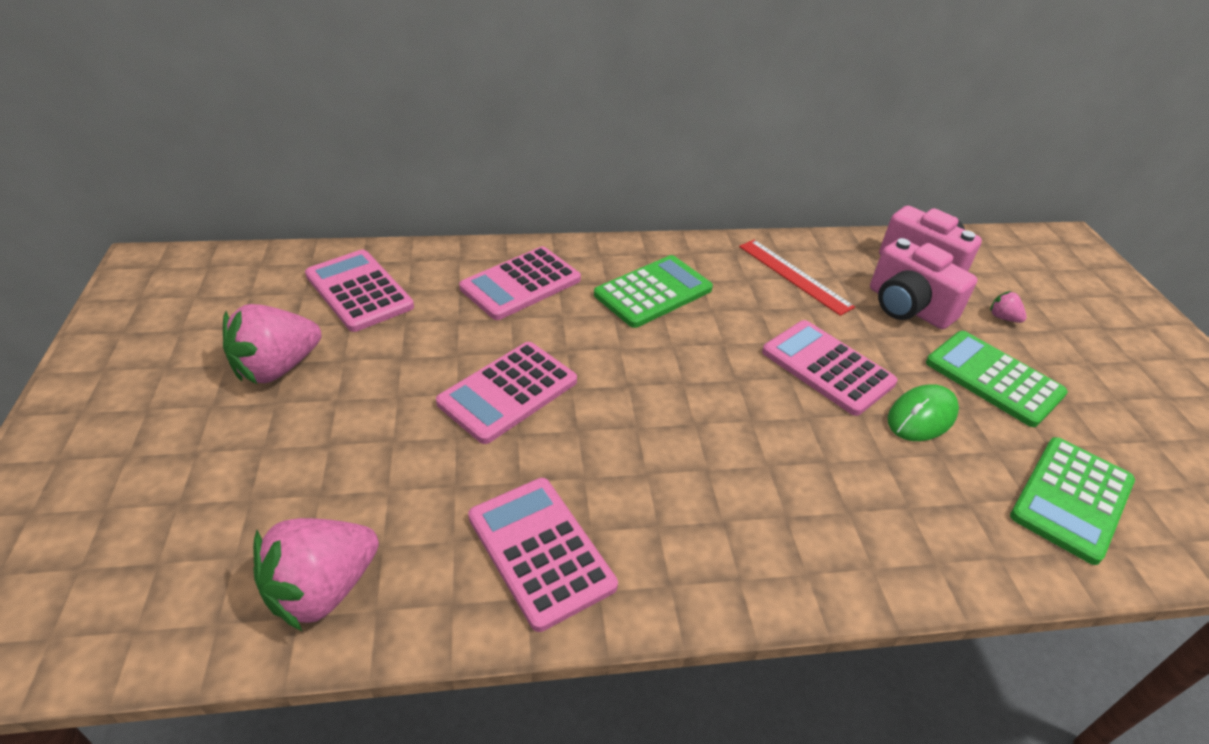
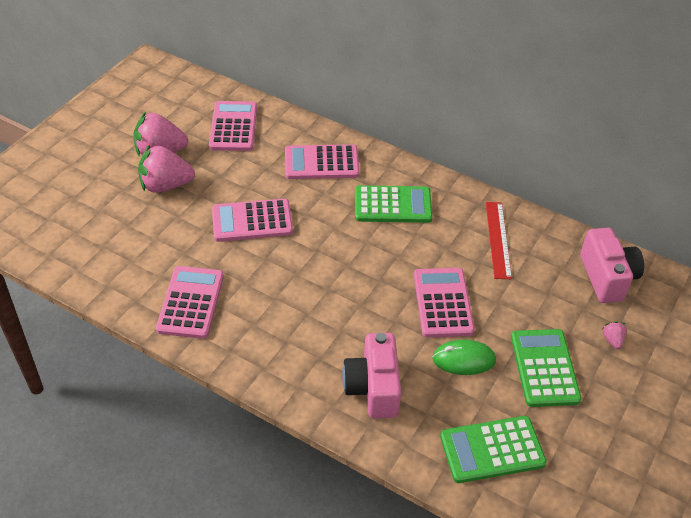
camera: 40 degrees right, 5 degrees up
(323, 589) = (95, 265): pink strawberry -> pink strawberry (165, 185)
(908, 307) = (550, 298): pink camera -> pink camera (373, 388)

